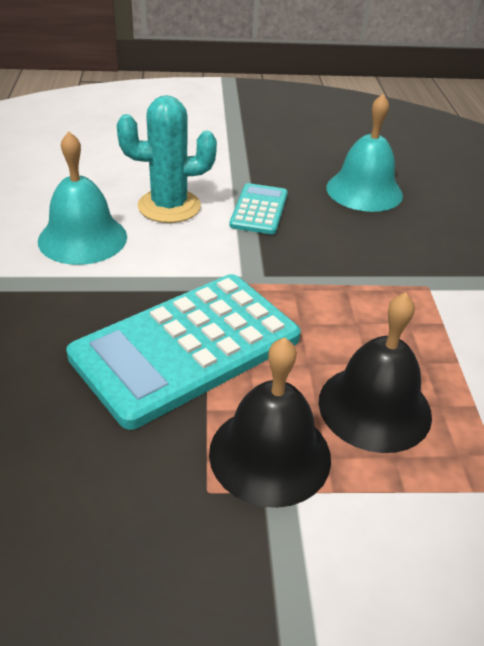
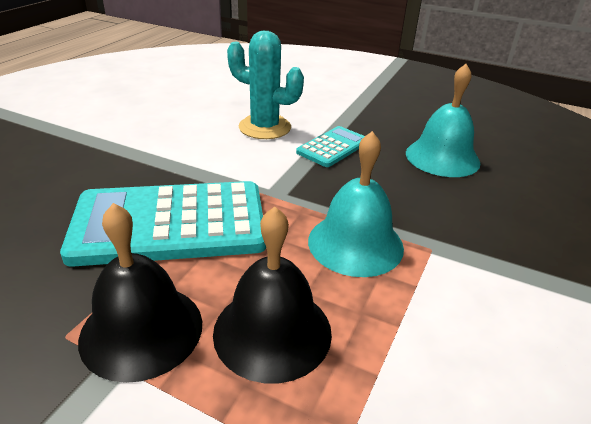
camera: 30 degrees right, 5 degrees down
(82, 238) = (182, 131): turquoise bell -> turquoise bell (355, 243)

